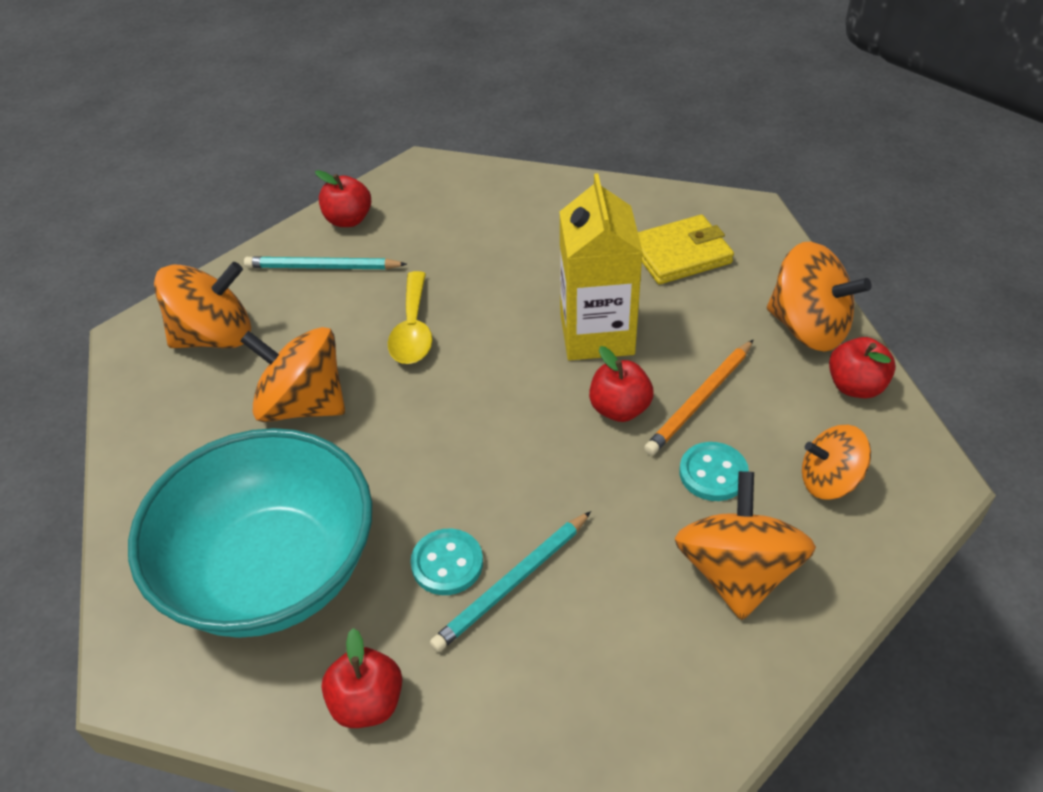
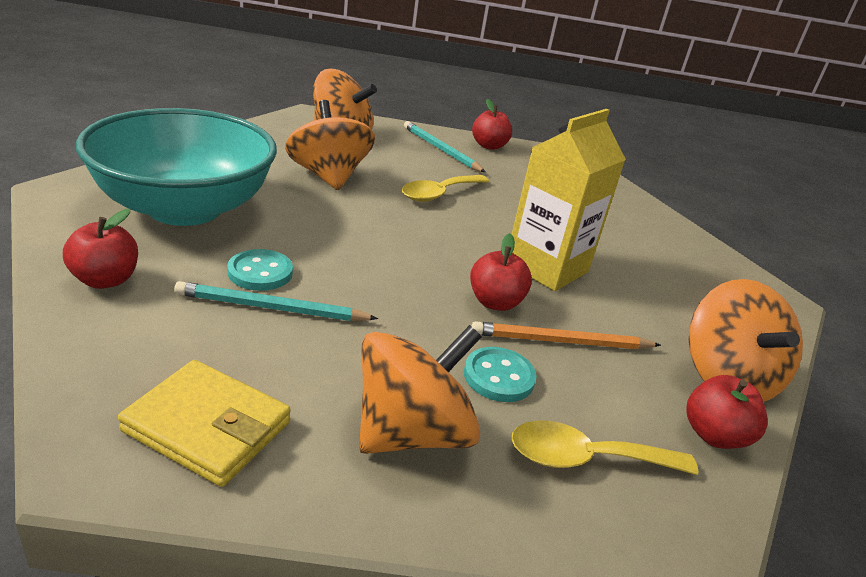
camera: 40 degrees right, 15 degrees down
(680, 254) = (680, 280): yellow wallet -> yellow wallet (208, 427)
(829, 481) = (586, 458): orange spinning top -> yellow spoon

